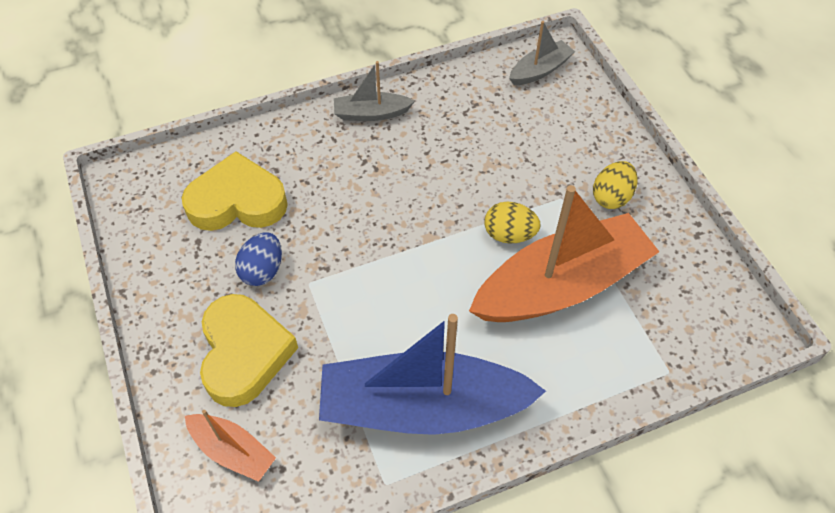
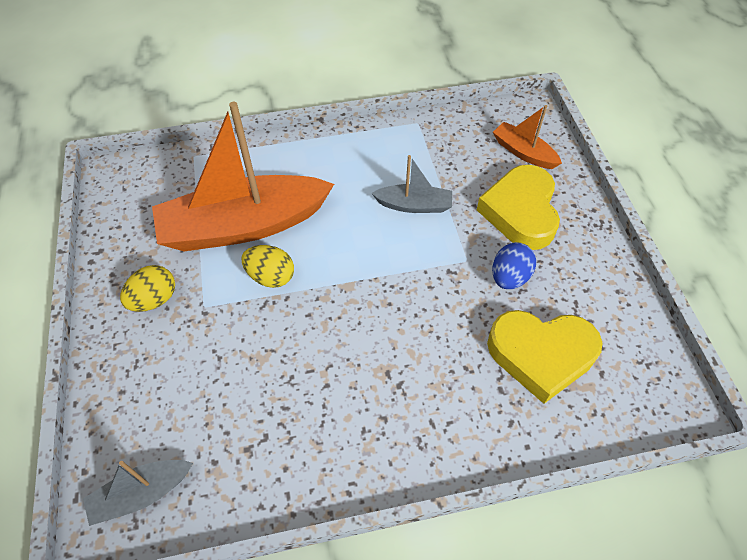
camera: 170 degrees left, 0 degrees up
(371, 113) = (381, 455): grey boat -> grey boat (414, 205)
(422, 407) = (383, 159): blue boat -> none

